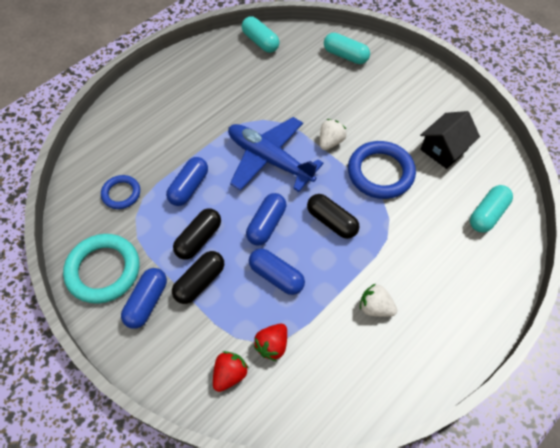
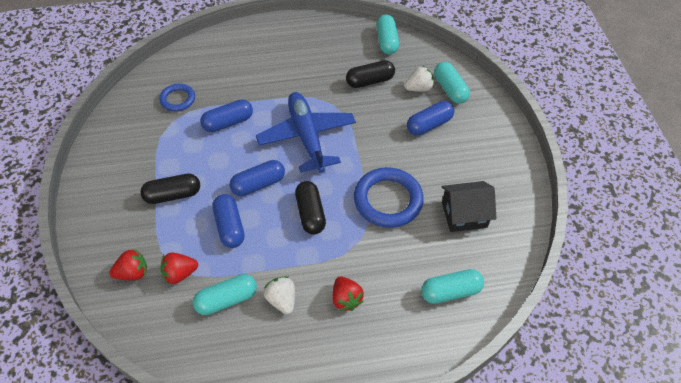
camera: 35 degrees right, 5 degrees down
(103, 270) = (118, 145): turquoise ring -> none
(147, 302) = (125, 185): blue capsule -> blue capsule (429, 125)
(199, 239) = (200, 164): black capsule -> black capsule (370, 81)
(330, 142) = (369, 151): white strawberry -> white strawberry (419, 88)
(332, 338) = (226, 299): none -> turquoise capsule
(421, 272) = (346, 299): none -> red strawberry

